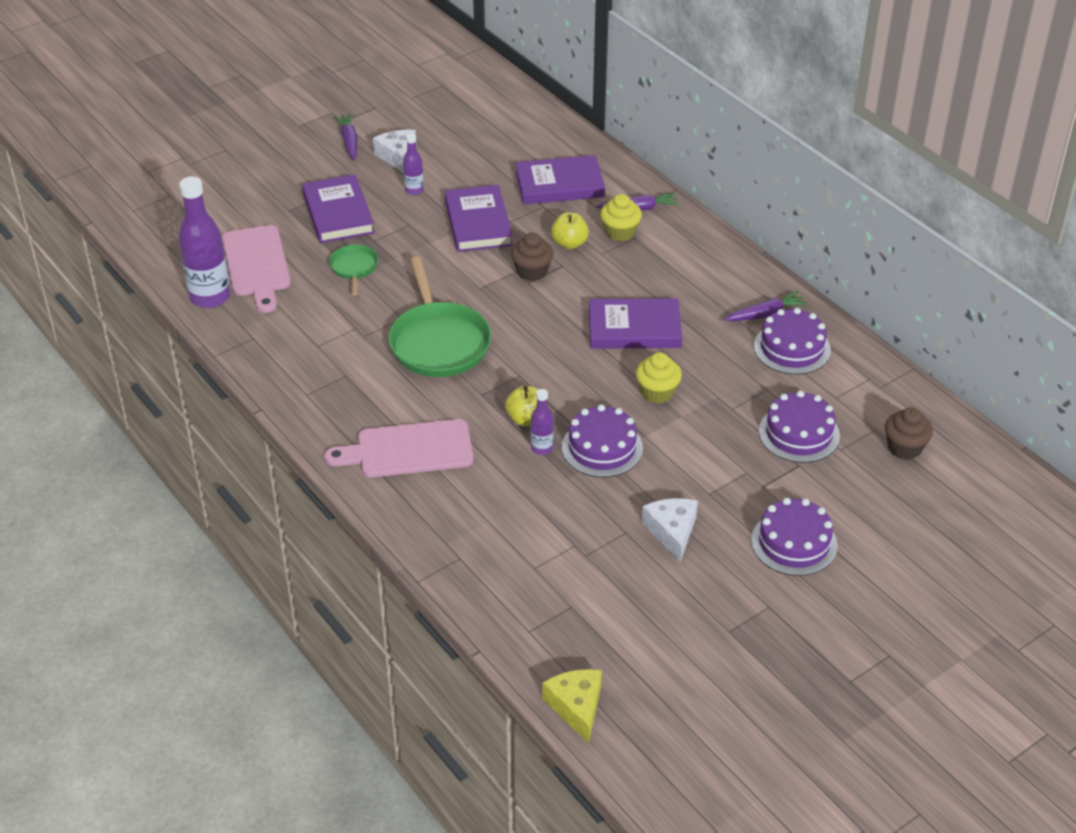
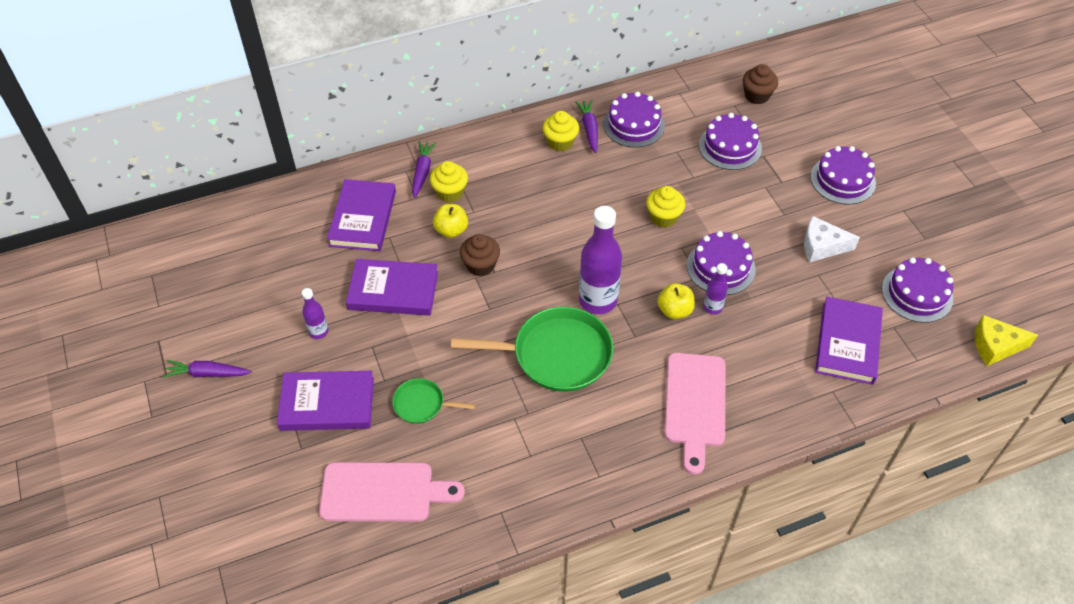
camera: 75 degrees left, 10 degrees up
(210, 297) = (420, 545): purple bottle -> purple bottle (598, 300)
(398, 157) = (257, 335): white cheese -> none
(631, 626) = (917, 294): none -> purple cake
(634, 328) = (581, 213): purple book -> purple book (847, 343)
(733, 296) = (560, 142): none -> yellow cupcake

